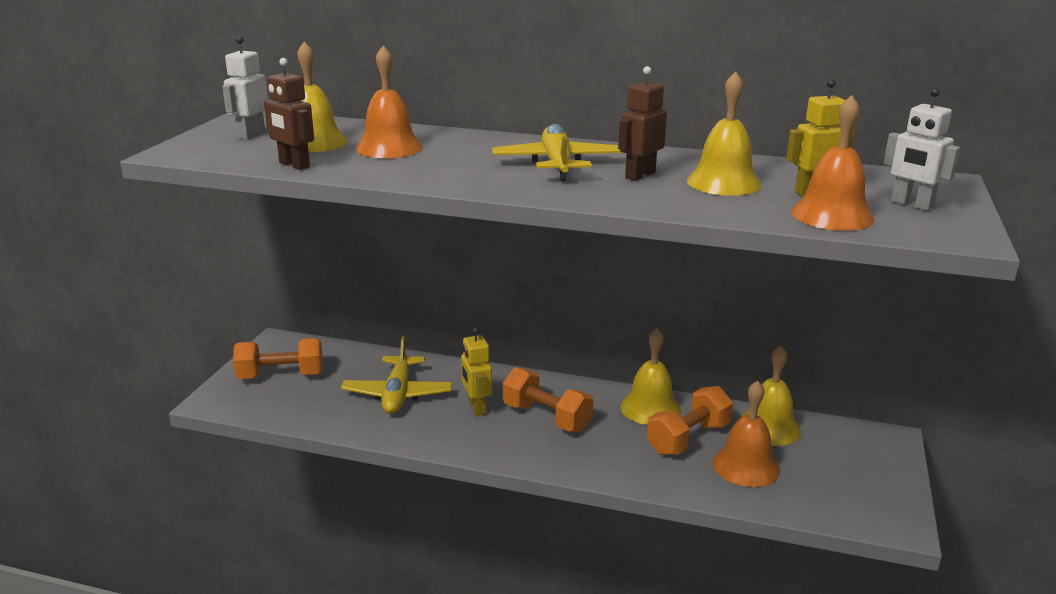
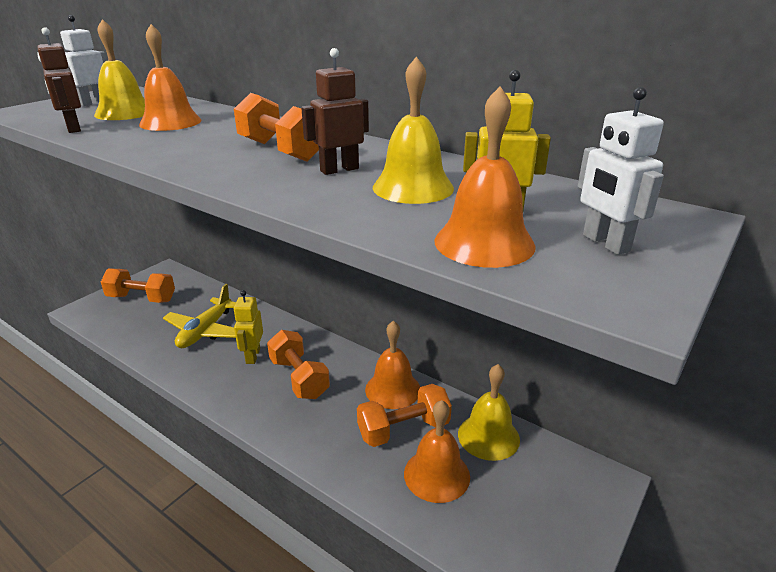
camera: 20 degrees right, 5 degrees up
(557, 164) = (280, 151): yellow plane -> orange dumbbell
(650, 408) = (392, 389): yellow bell -> orange bell

